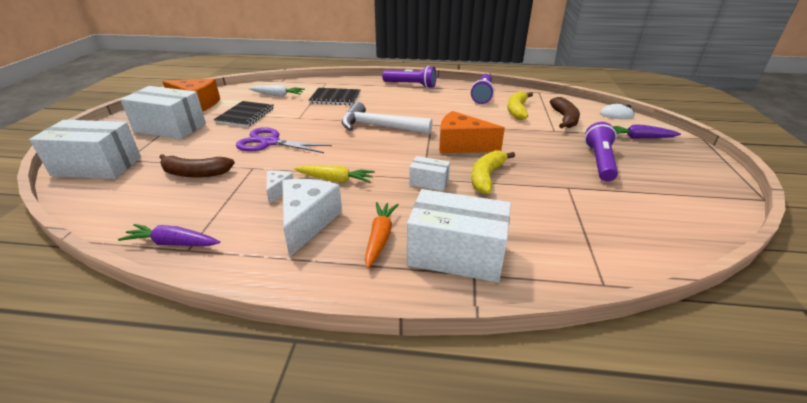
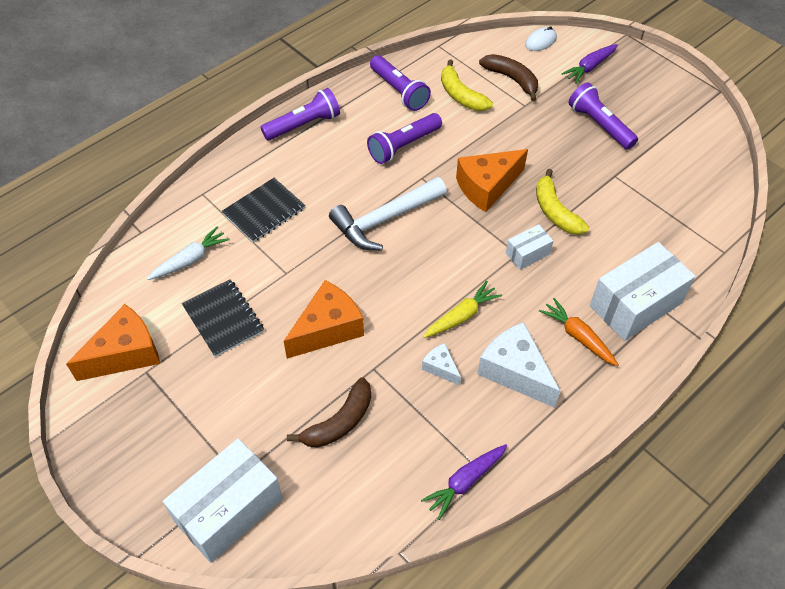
camera: 50 degrees left, 20 degrees up
(170, 127) = (181, 407): white box -> none
(270, 142) = (328, 329): purple scissors -> orange cheese
(445, 111) = (403, 146): none -> purple flashlight

